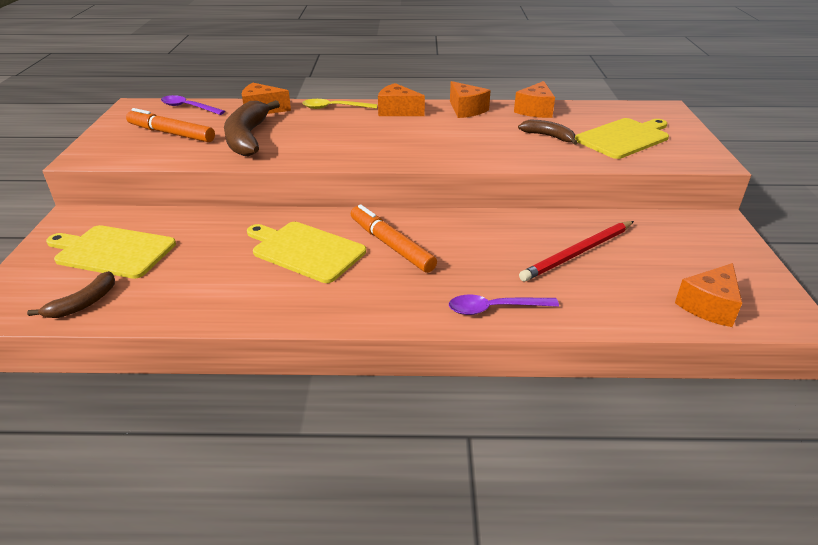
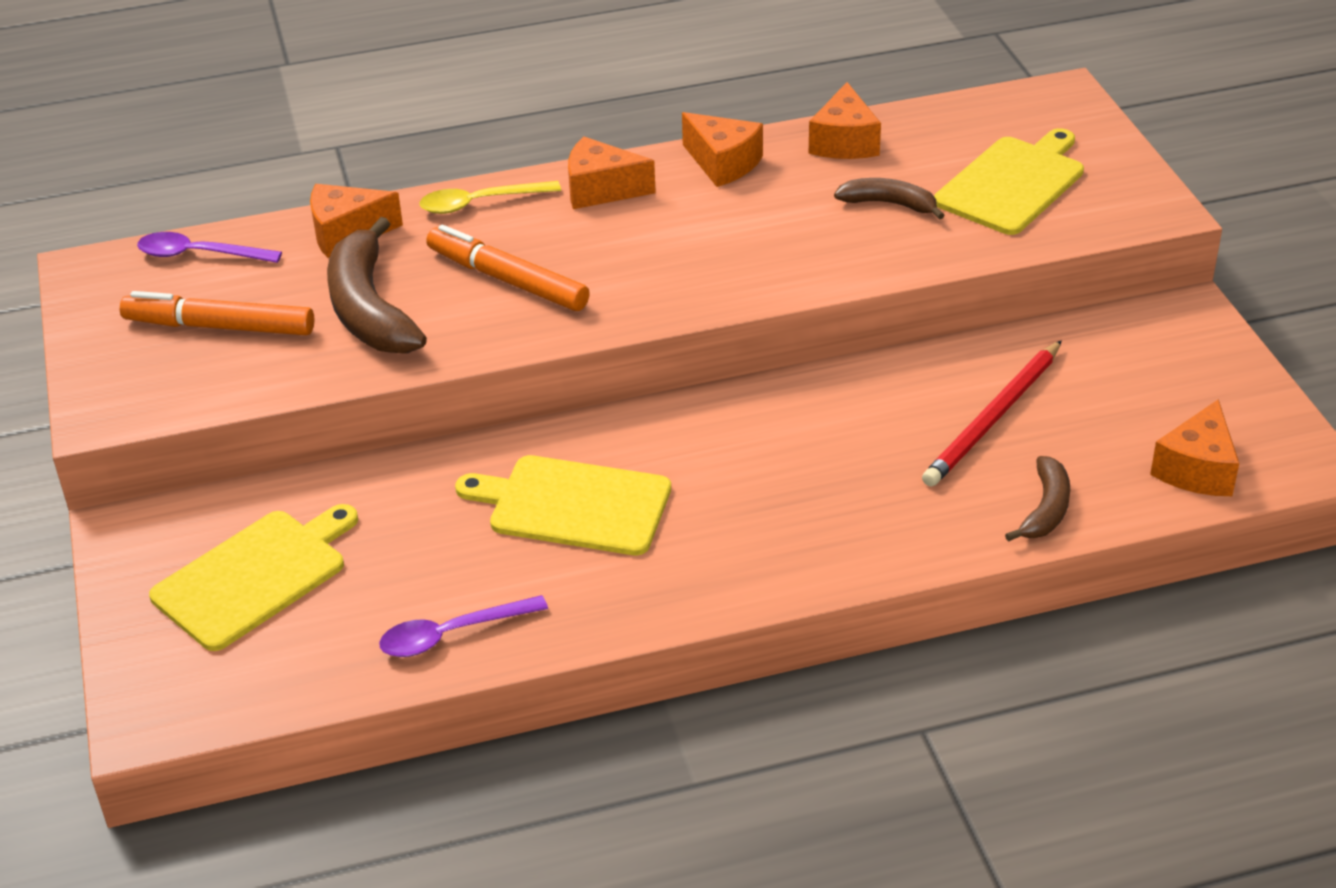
camera: 15 degrees left, 5 degrees up
(83, 303) = (285, 674): brown banana -> brown banana (1045, 509)
(112, 251) = (255, 576): yellow cutting board -> yellow cutting board turned 135 degrees clockwise
(391, 245) = (704, 466): orange marker -> orange marker (508, 280)
(494, 308) = (906, 540): purple spoon -> purple spoon (452, 634)

